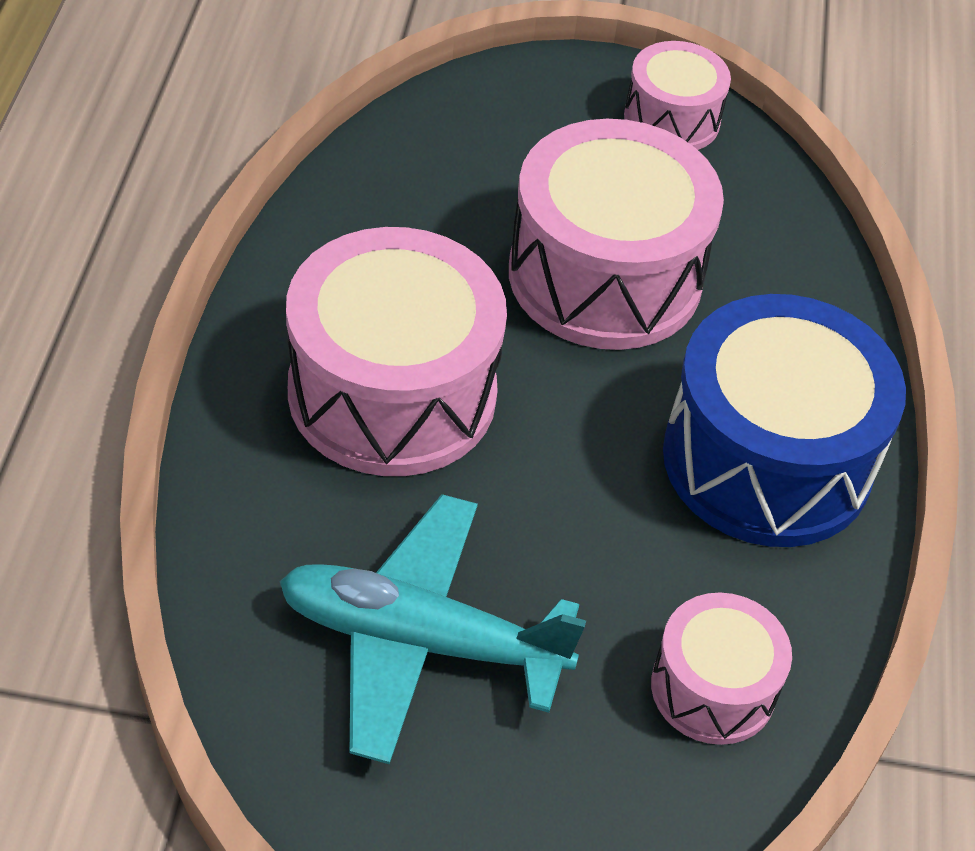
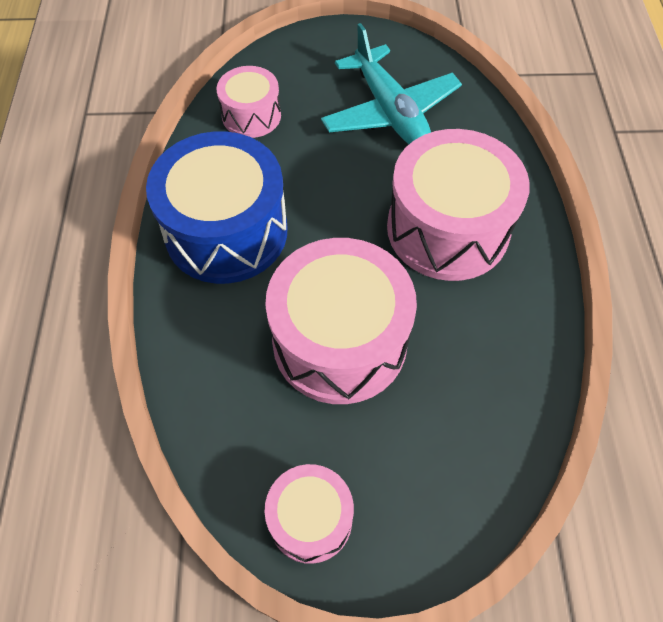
camera: 175 degrees right, 10 degrees up
(421, 641) = (389, 111): turquoise plane -> turquoise plane turned 60 degrees clockwise

